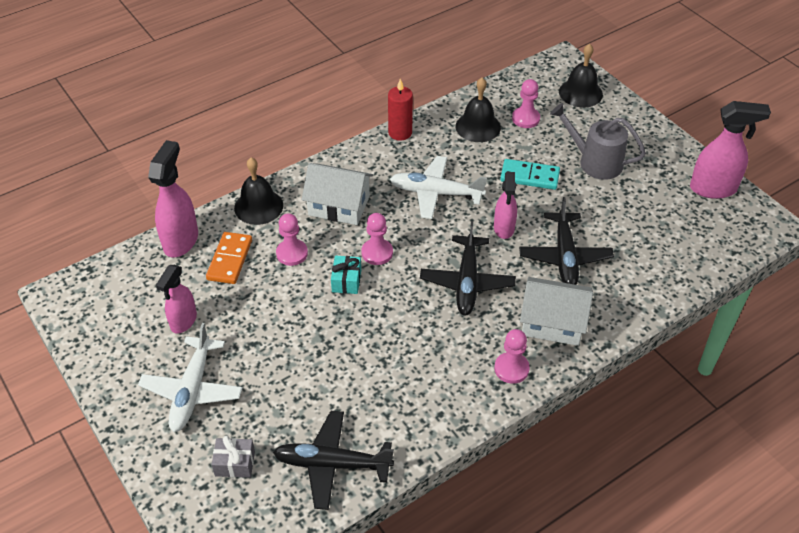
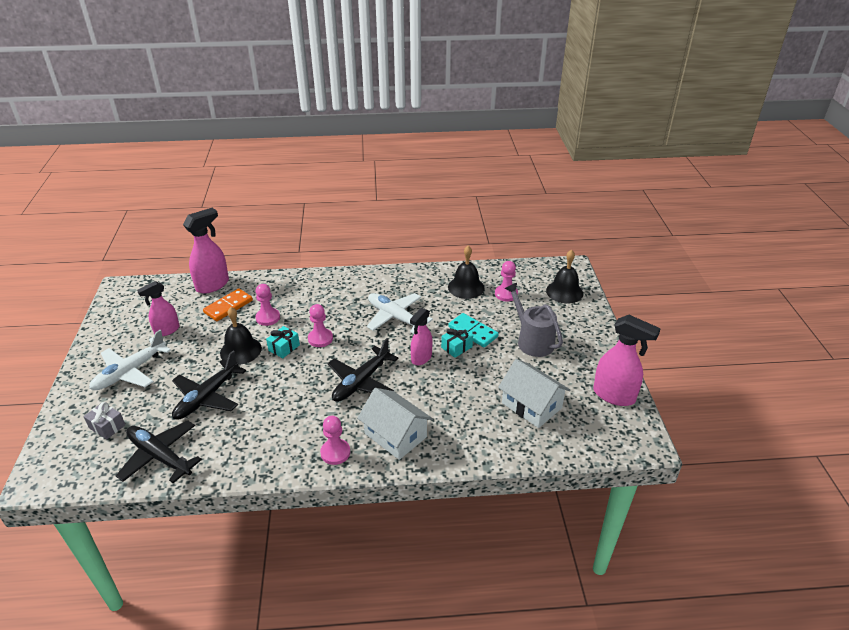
camera: 30 degrees right, 10 degrees down
(258, 206) = (276, 283): black bell -> black bell (240, 350)
(339, 206) = (325, 301): white house -> white house (531, 405)
(400, 133) = (408, 272): red candle -> none
(528, 201) = (456, 347): none -> turquoise gift
(564, 256) = (448, 394): black plane -> black plane (207, 397)

